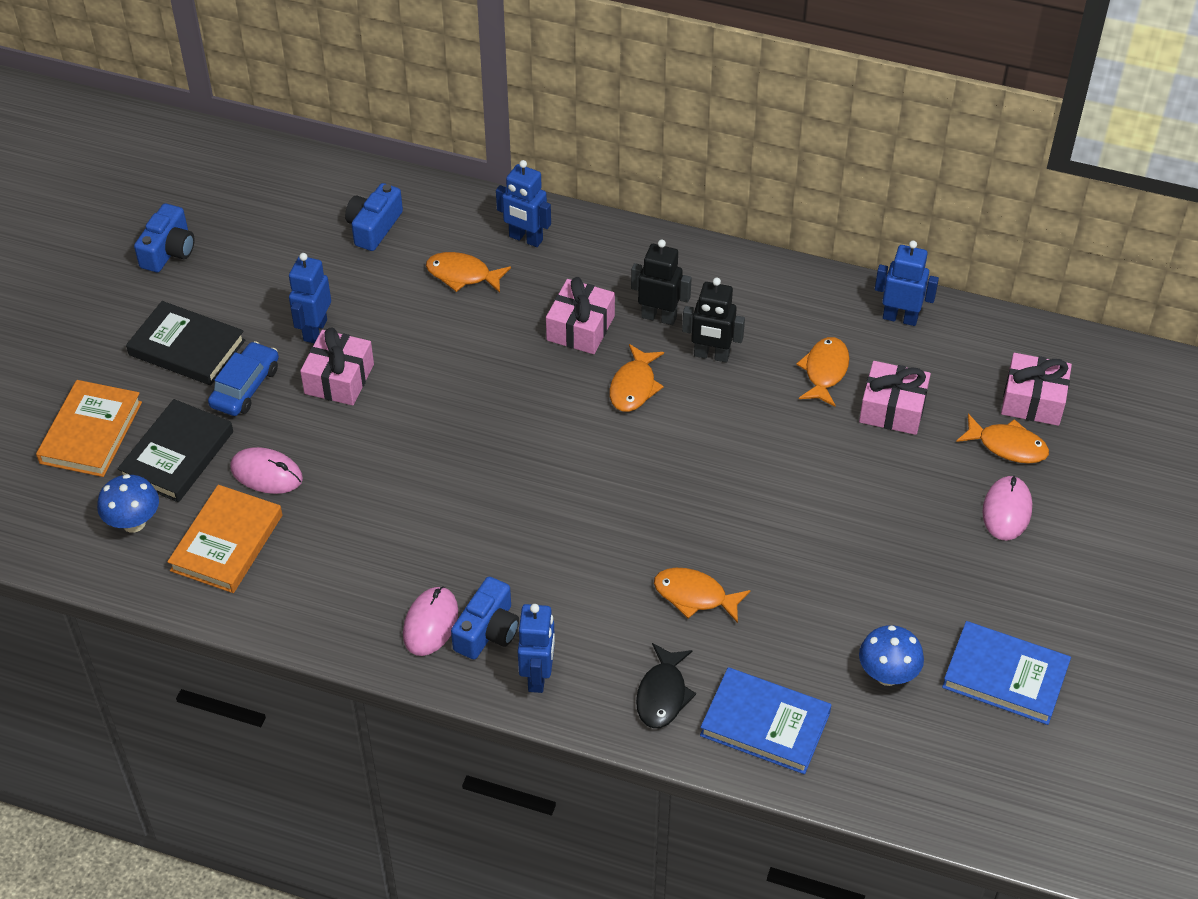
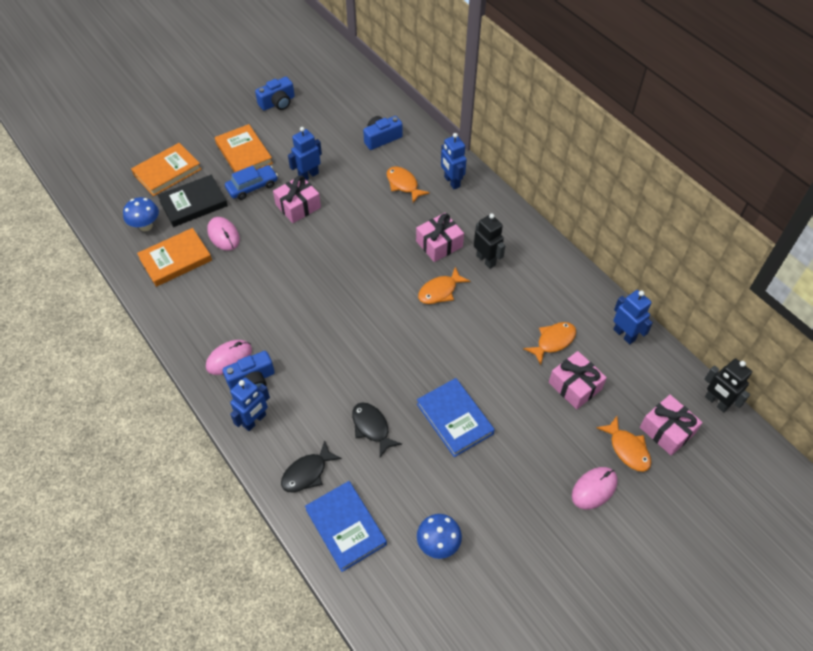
camera: 35 degrees right, 5 degrees up
(187, 348) = (244, 153): black book -> orange book
(695, 596) = (372, 427): orange fish -> black fish
(711, 355) = (496, 297): black robot -> black robot (716, 402)
(1005, 676) = (507, 592): blue book -> blue book (454, 419)

